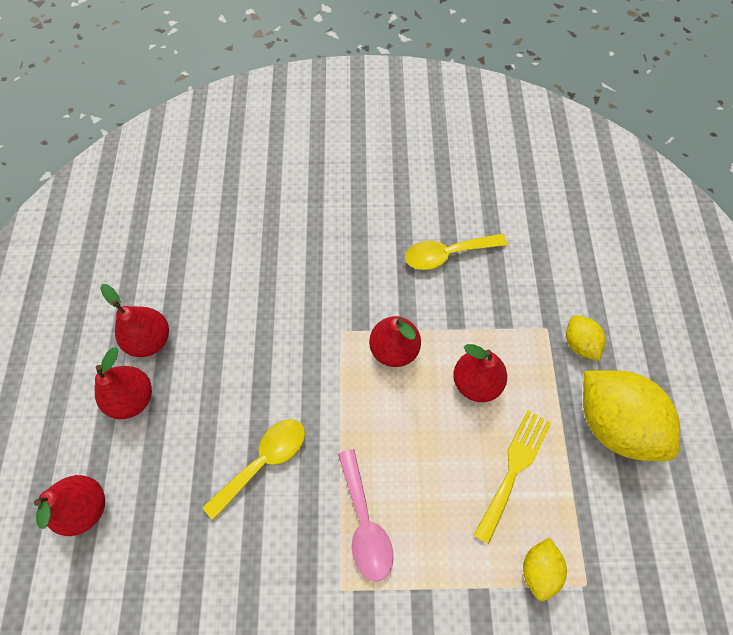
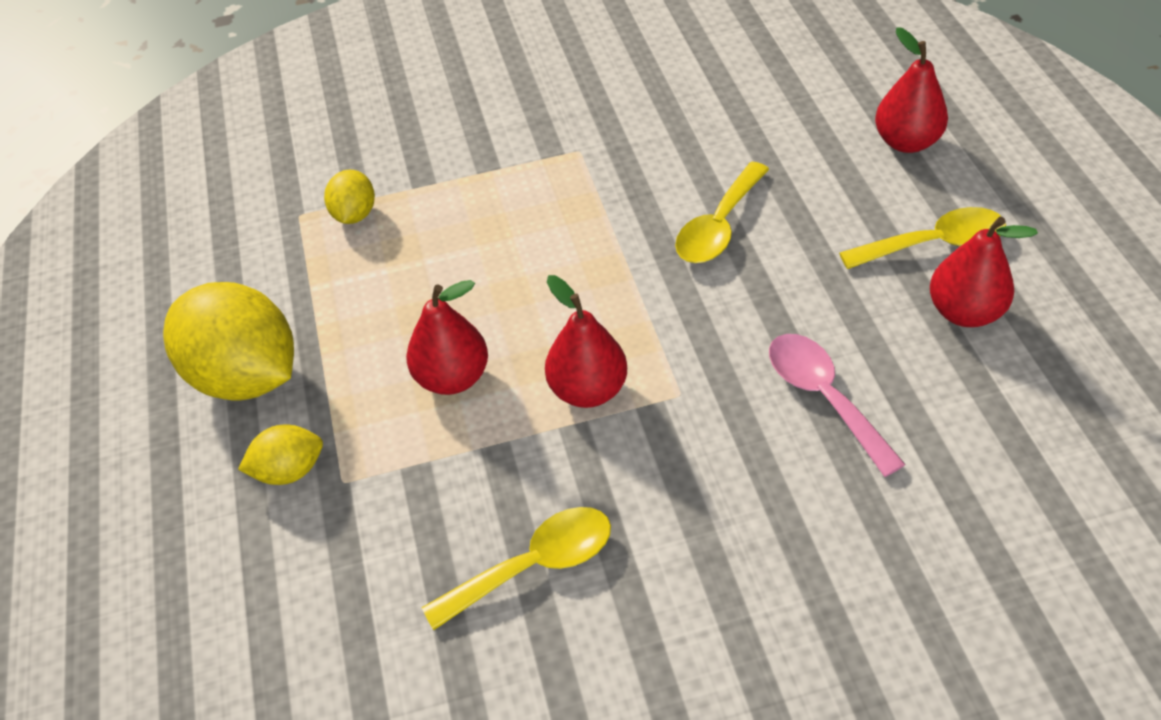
camera: 170 degrees right, 15 degrees down
(132, 398) = (933, 244): red pear -> yellow spoon
(364, 523) = (569, 204): pink spoon -> pink spoon (824, 397)
(514, 469) = (389, 294): yellow fork -> none
(579, 343) = (289, 470): yellow lemon -> yellow lemon turned 75 degrees counterclockwise

